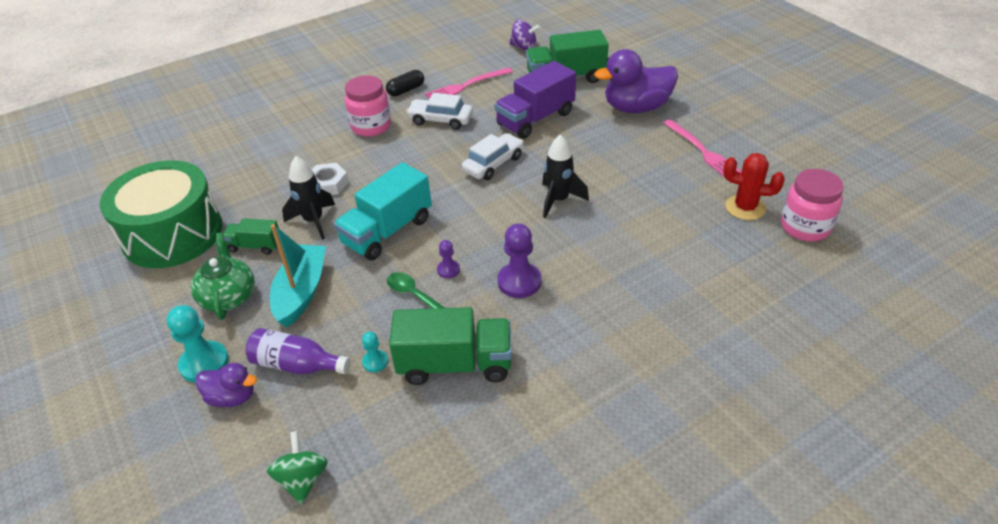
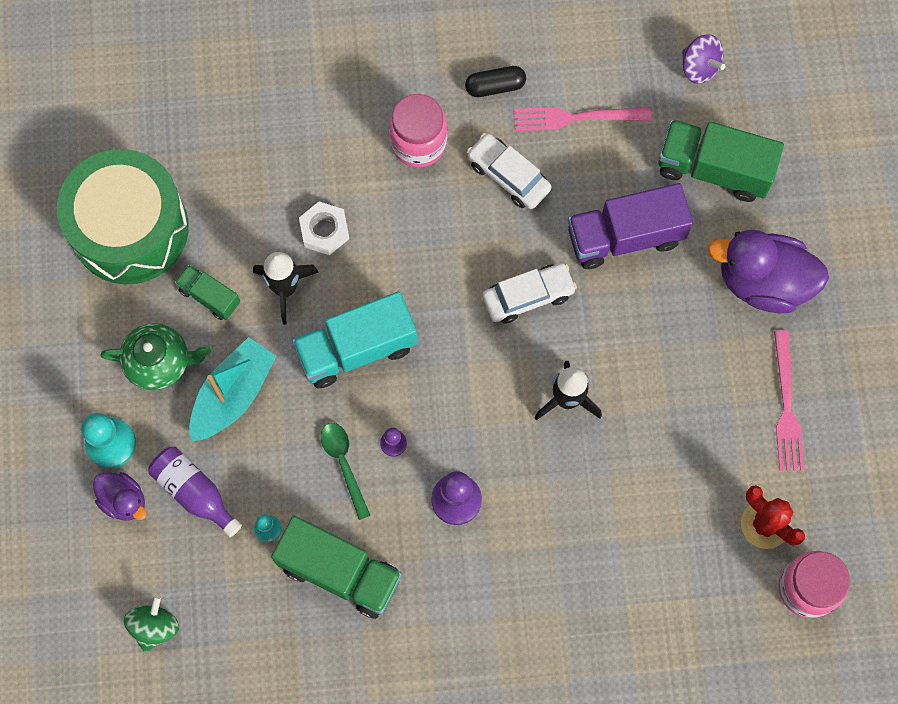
camera: 25 degrees right, 30 degrees up
(228, 297) = (159, 362): green teapot -> green teapot turned 75 degrees clockwise

